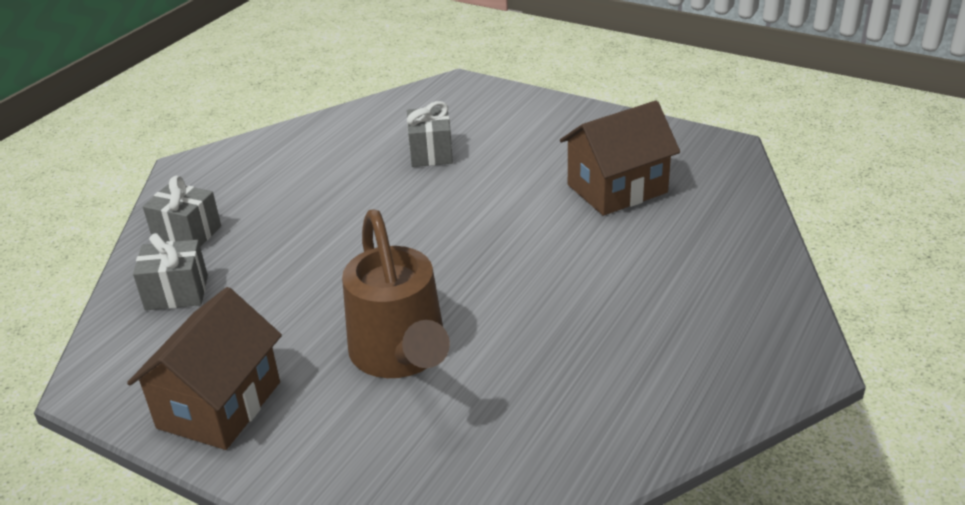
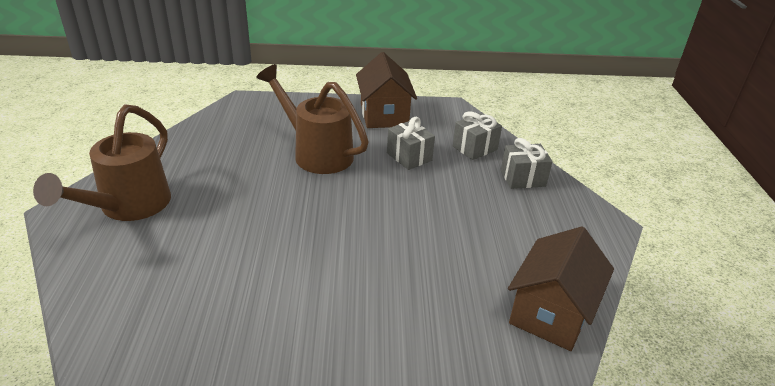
camera: 145 degrees right, 0 degrees up
(431, 153) = (439, 304): grey gift -> grey gift (409, 157)
(617, 188) = (235, 319): brown house -> brown house (551, 312)
(711, 342) = (128, 207): none -> brown watering can

